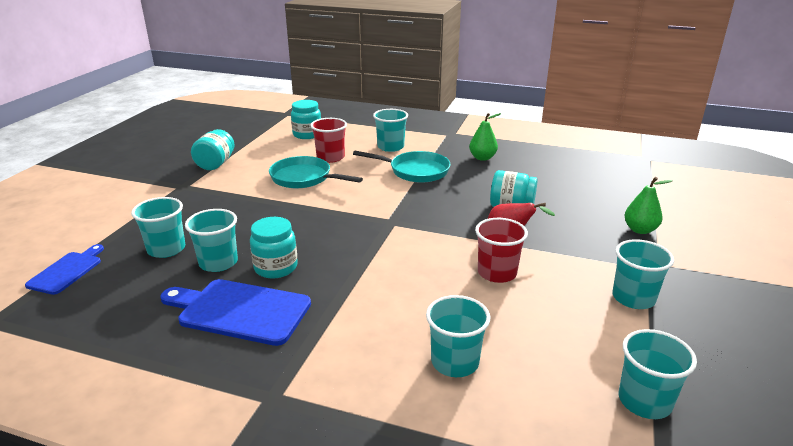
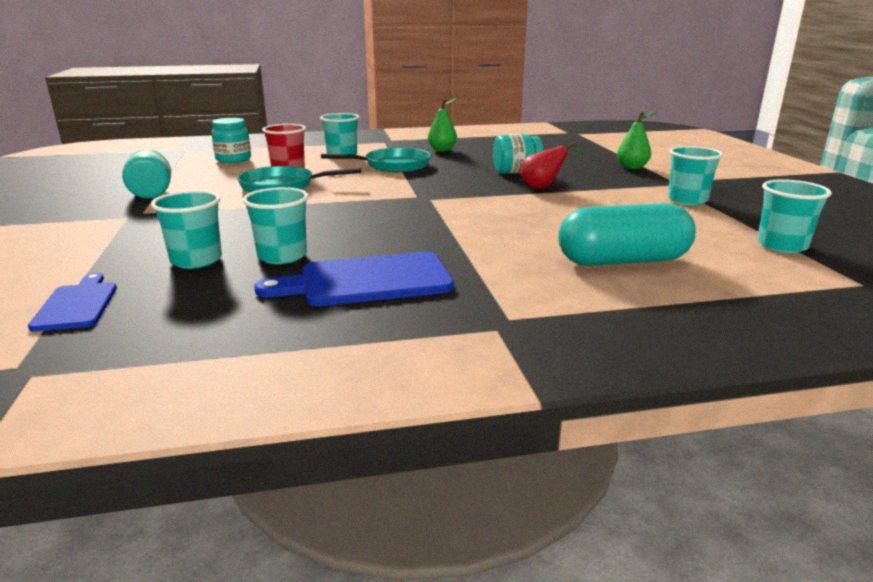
camera: 30 degrees left, 5 degrees down
(276, 267) = (356, 246): turquoise jar -> none
(455, 362) = (623, 261): turquoise cup -> turquoise capsule
(497, 273) = (568, 208): red cup -> none

